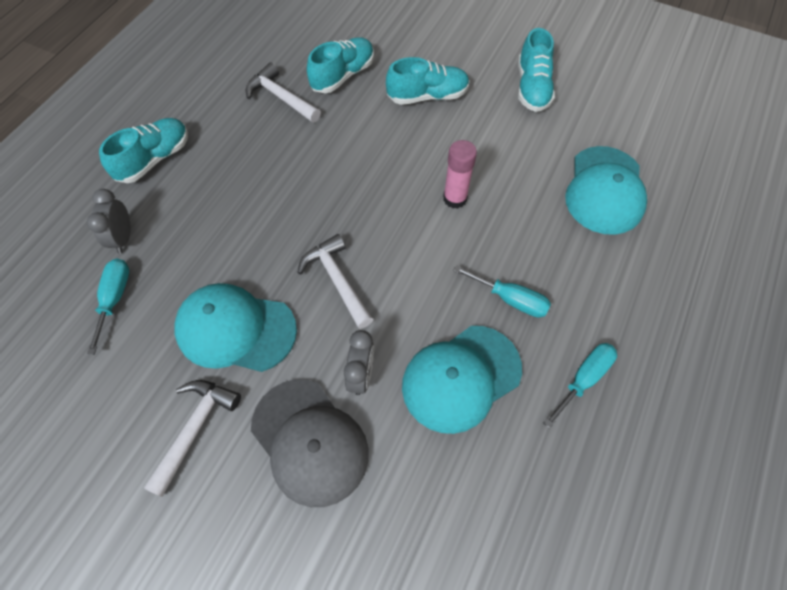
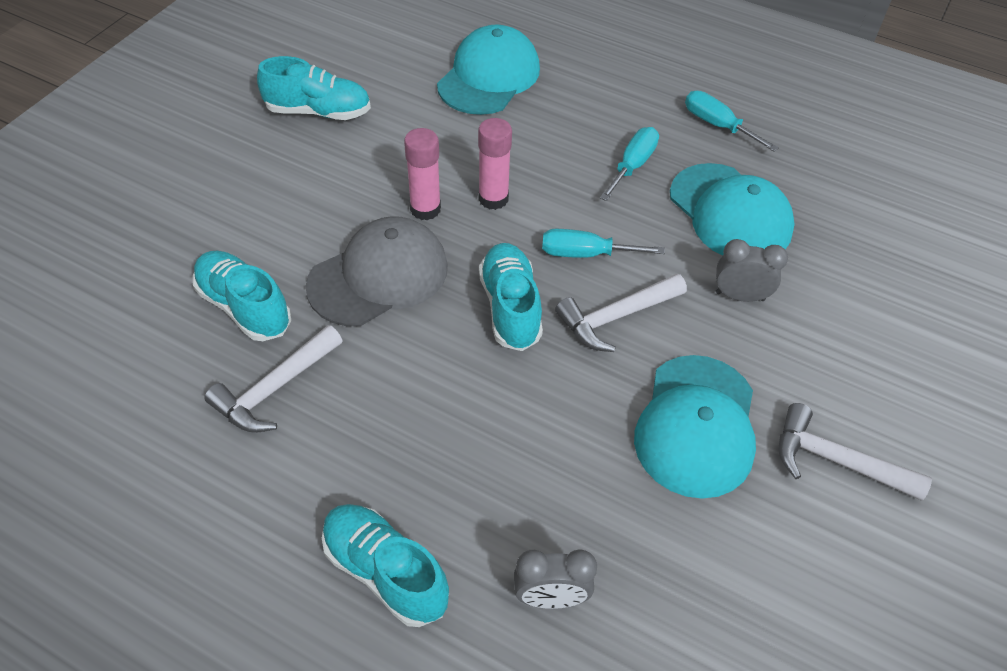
camera: 90 degrees left, 10 degrees down
(114, 299) = (662, 592): turquoise screwdriver -> turquoise screwdriver (585, 254)
(309, 441) = (826, 343): grey cap -> grey cap (379, 276)
(427, 96) = (311, 212): turquoise shoe -> turquoise shoe (510, 307)
(438, 157) = (425, 209): none -> pink glue stick
(604, 190) = (489, 77): turquoise cap -> turquoise cap turned 75 degrees counterclockwise

